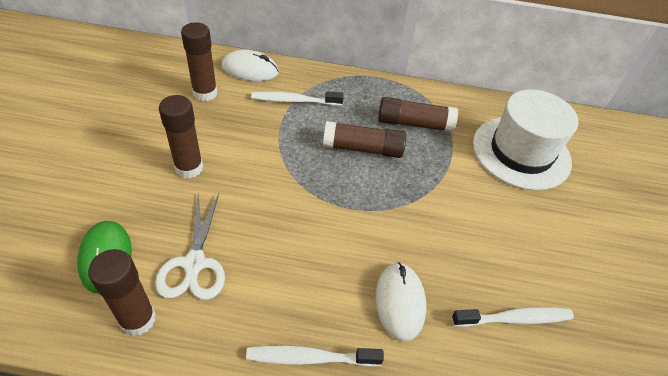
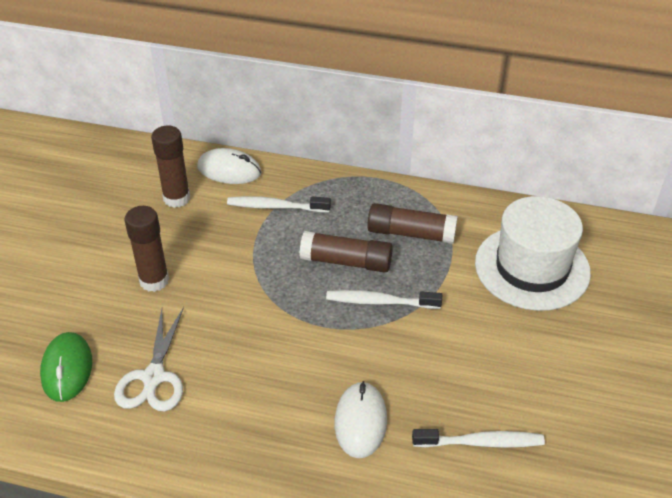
camera: 10 degrees right, 5 degrees down
(138, 319) = (96, 427): brown glue stick -> none
(310, 358) = (260, 469): white toothbrush -> white toothbrush (379, 302)

